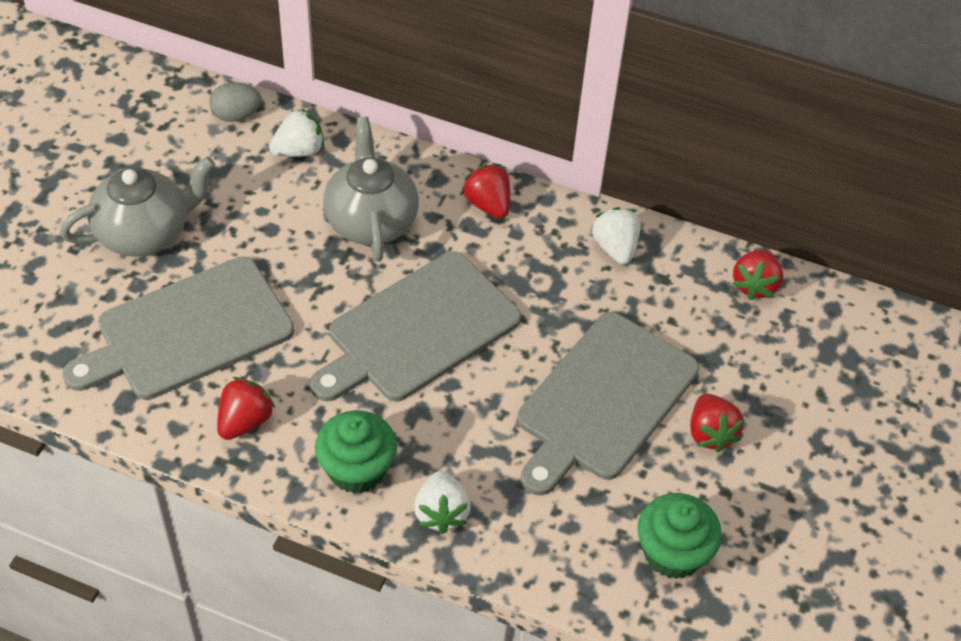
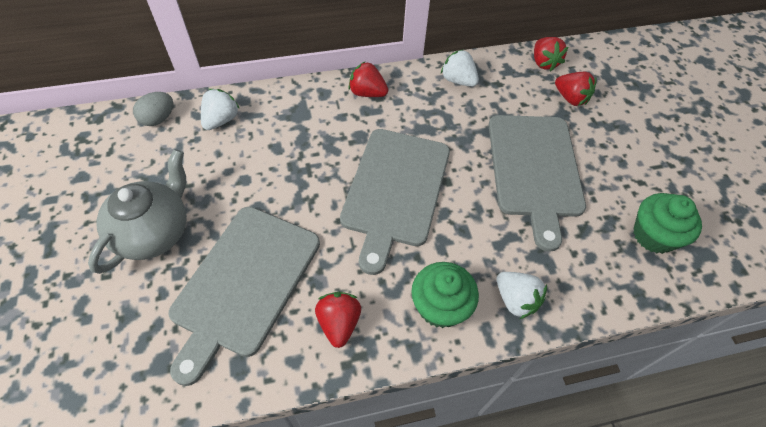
camera: 35 degrees left, 5 degrees up
(371, 221) = (306, 139): grey teapot -> none
(710, 433) = (602, 154): red strawberry -> red strawberry (570, 98)

